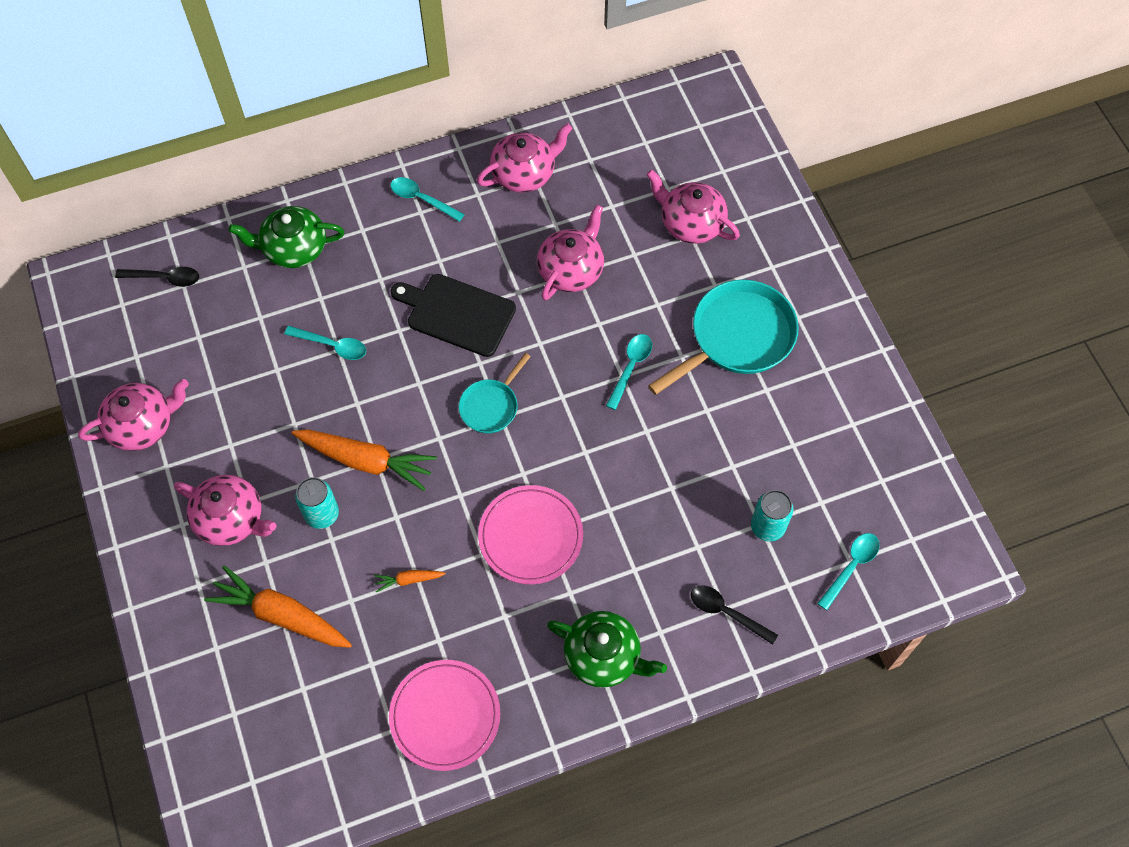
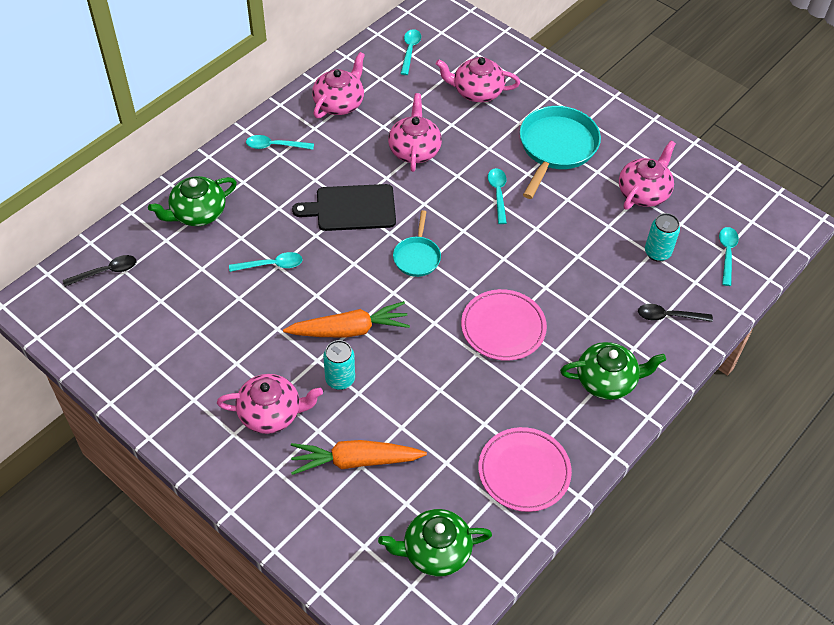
camera: 30 degrees left, 10 degrees down
(142, 425) = (155, 379): pink teapot -> pink teapot (643, 192)
(299, 756) = (435, 551): none -> green teapot
(409, 580) = (435, 394): orange carrot -> none
(647, 136) = (410, 50): none -> turquoise spoon

